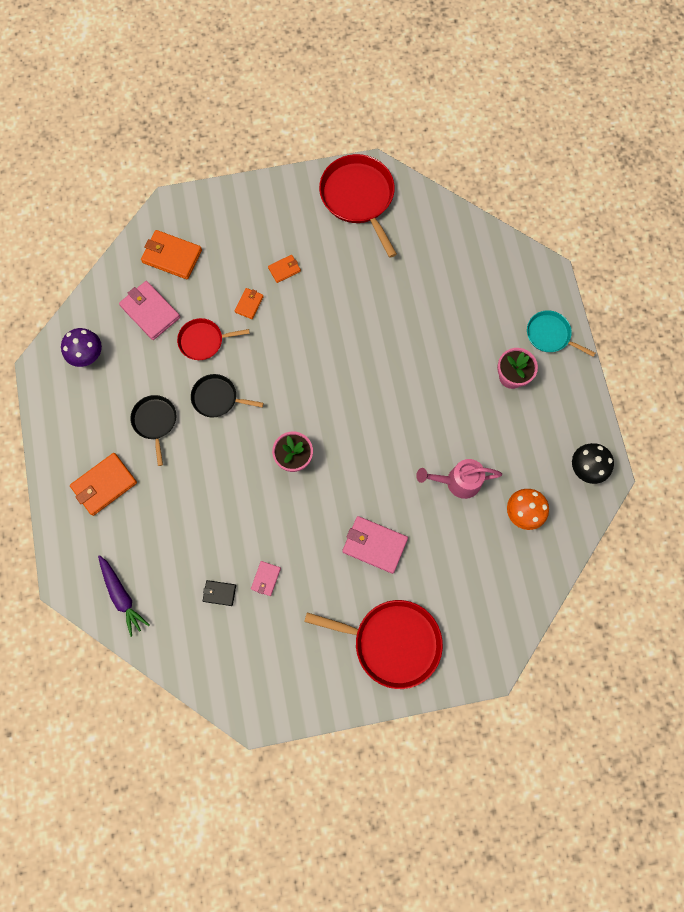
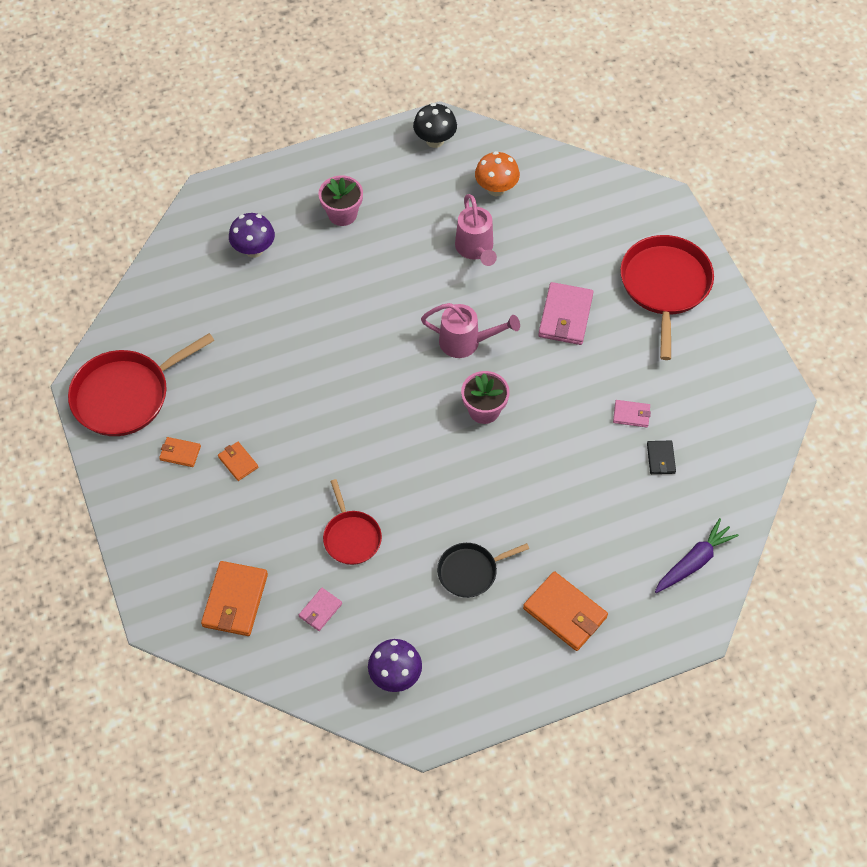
camera: 100 degrees left, 15 degrees down
(150, 312) = (320, 610): pink wallet -> pink wallet, size x0.54
(217, 398) = (425, 506): black pan -> none
(249, 304) = (292, 494): orange wallet -> orange wallet (180, 453)
(362, 456) = (466, 342): none -> pink watering can
(483, 302) = (254, 249): none -> purple mushroom
(550, 335) = (286, 184): turquoise pan -> none

